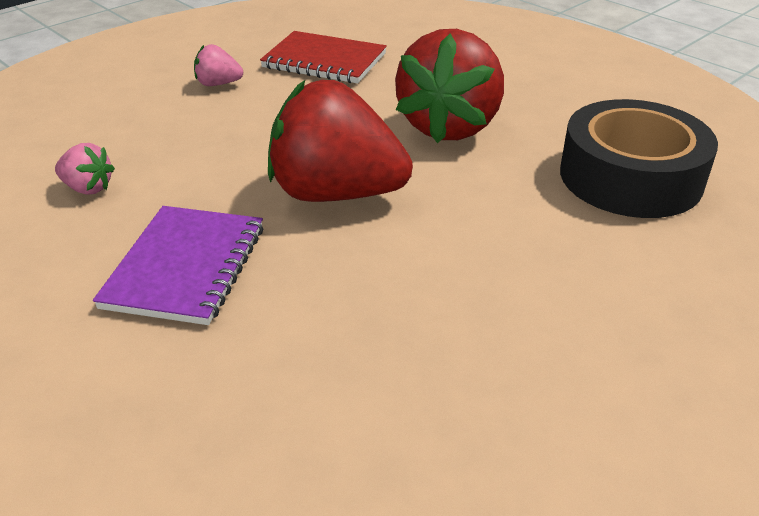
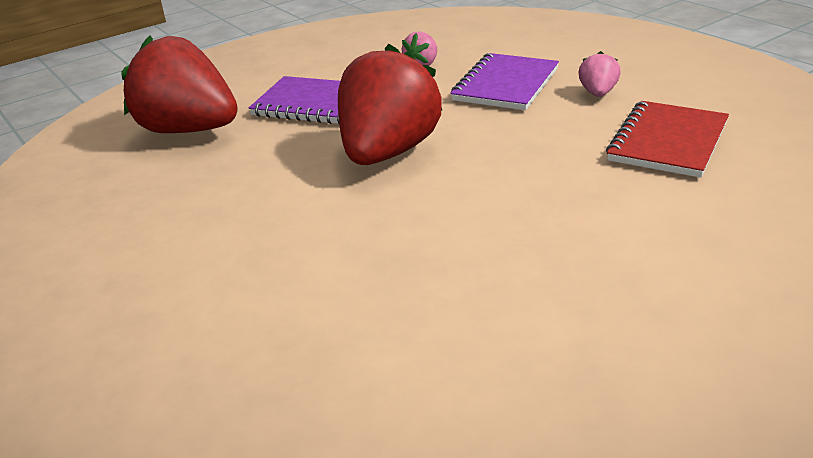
camera: 100 degrees right, 5 degrees down
(177, 130) = (505, 85): none -> purple notebook
(449, 126) = (505, 214): red strawberry -> red strawberry (189, 130)
(630, 177) = (370, 331): black tape -> none

